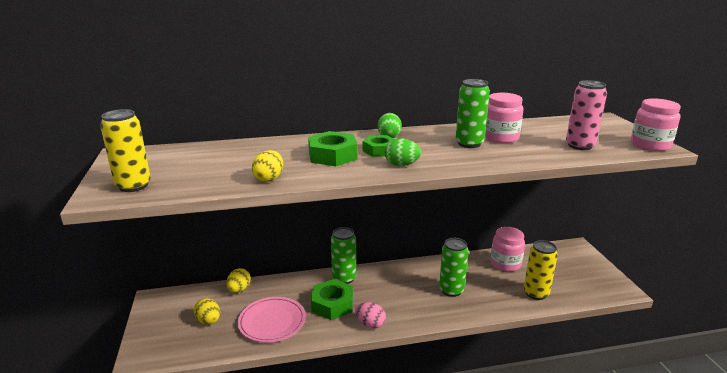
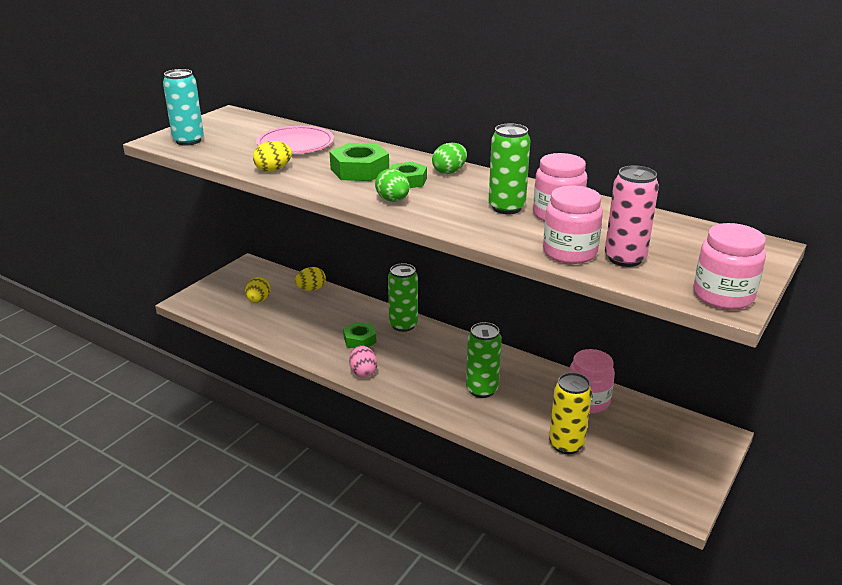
camera: 45 degrees right, 5 degrees up
(133, 186) = (188, 141): yellow can -> turquoise can
(272, 322) = (297, 326): pink plate -> pink plate (295, 144)
(332, 304) = (359, 340): green nut -> green nut, size x0.66
(554, 153) = (569, 252): none -> pink jar

